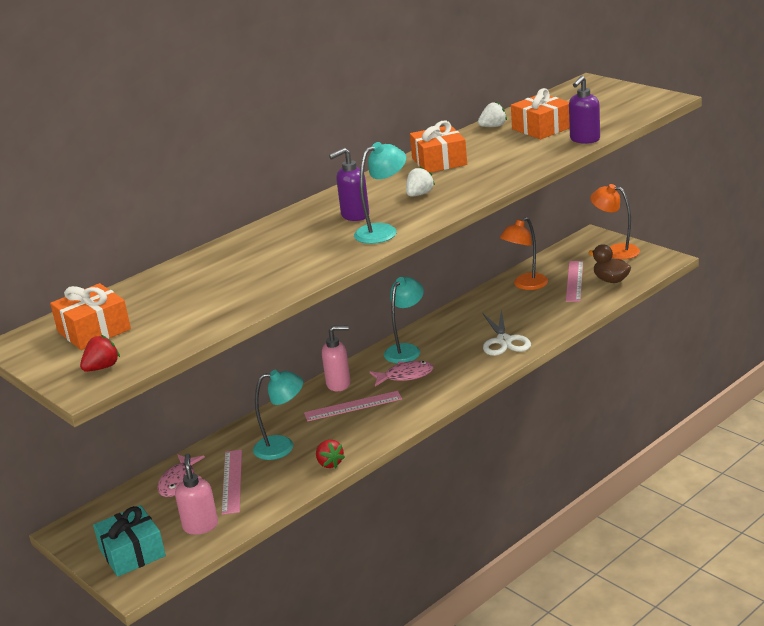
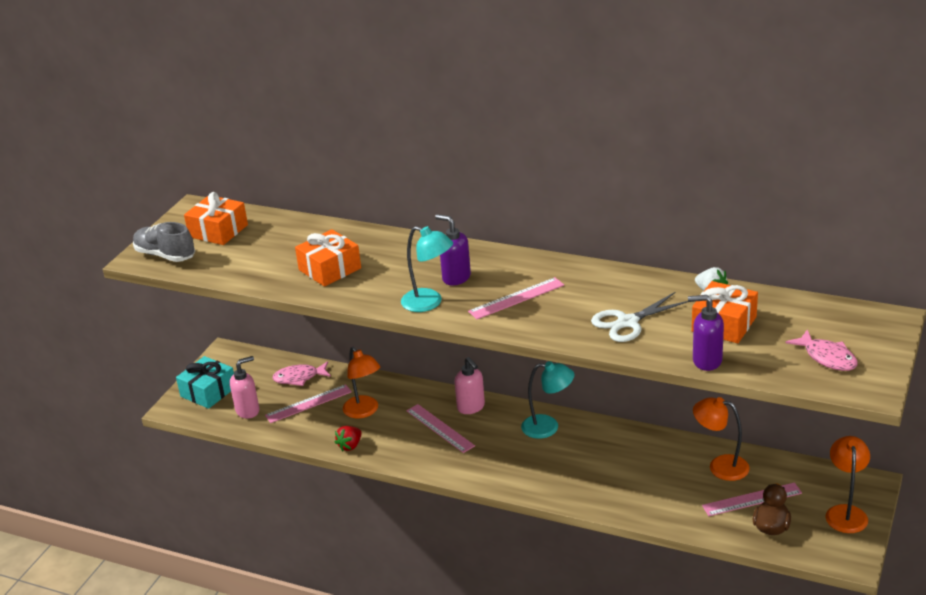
camera: 65 degrees right, 5 degrees up
(102, 367) = (165, 255): red strawberry -> grey shoe
(282, 446) = (364, 411): turquoise lamp -> orange lamp
(405, 376) = (503, 442): pink fish -> pink fish (827, 357)
(419, 194) = (516, 298): white strawberry -> pink ruler
(439, 161) = (600, 286): orange gift -> orange gift (330, 269)
(504, 341) = (597, 485): white scissors -> white scissors (627, 322)

